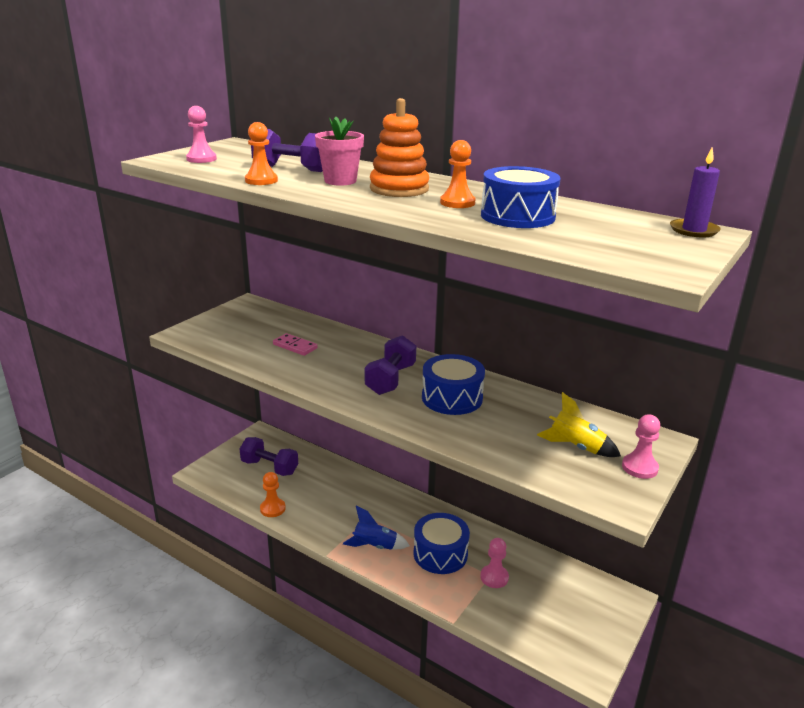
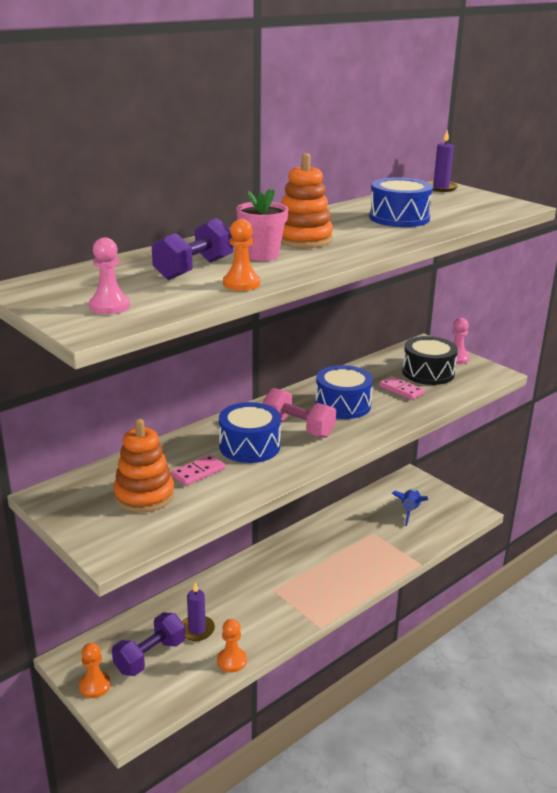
camera: 75 degrees left, 0 degrees up
(256, 332) = (144, 495): none -> orange stacking toy
(304, 483) = (197, 630): none -> purple candle
(374, 546) = (318, 592): blue rocket -> blue rocket (409, 511)
(390, 379) = (298, 428): purple dumbbell -> pink dumbbell
(440, 554) = (340, 554): blue drum -> blue drum (249, 446)
(457, 203) = (356, 228): orange pawn -> orange pawn (95, 686)
(494, 577) = (376, 531): pink pawn -> none
(513, 431) = (401, 390): none -> pink domino
(575, 447) = (428, 373): yellow rocket -> black drum

